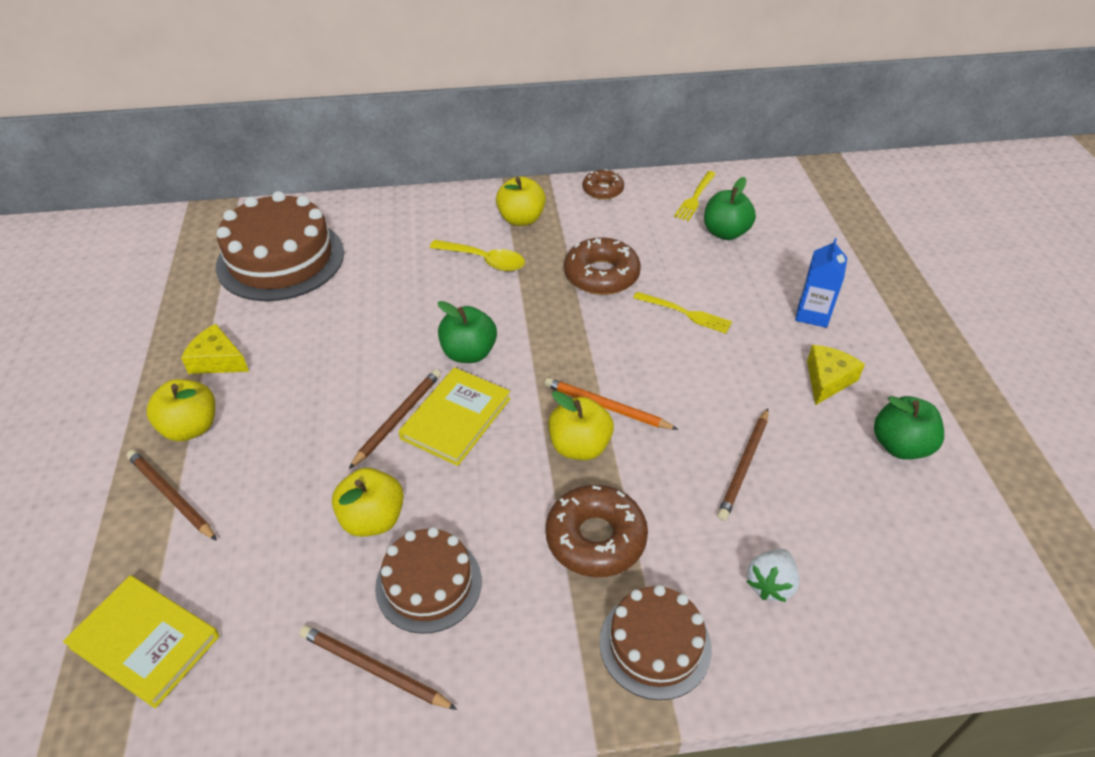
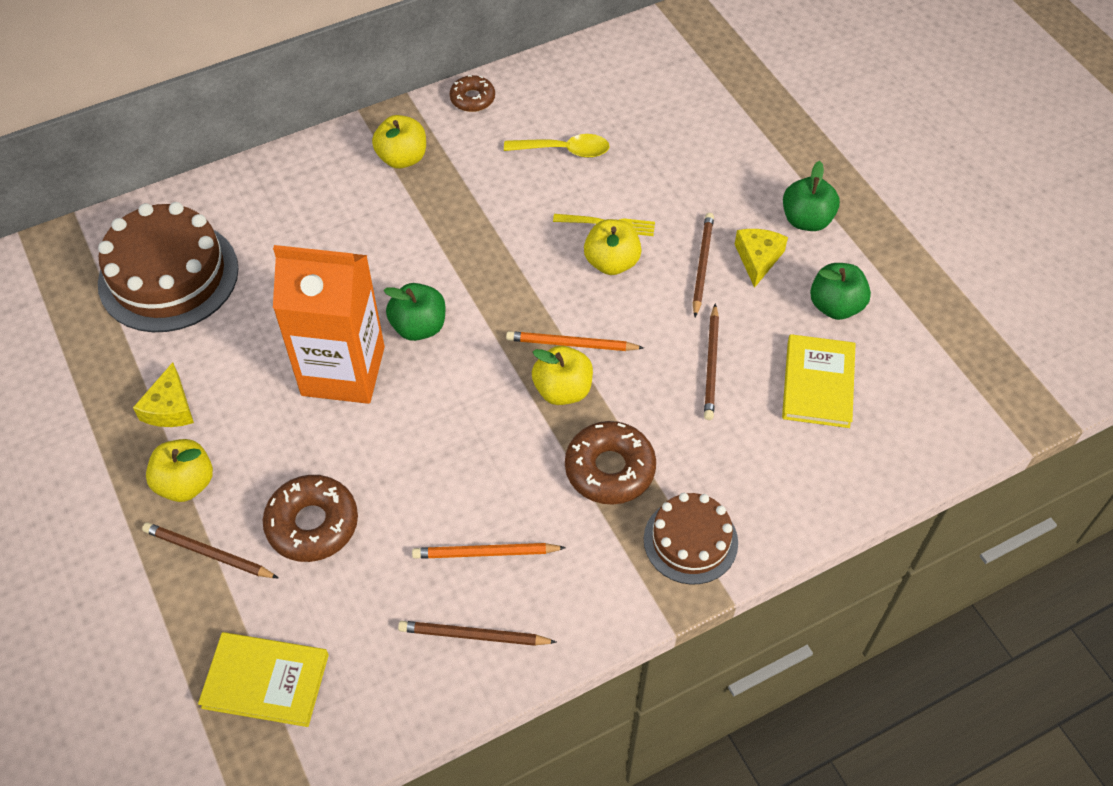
camera: 20 degrees left, 10 degrees up
(217, 360) = (170, 408): yellow cheese -> yellow cheese turned 90 degrees counterclockwise
(373, 519) = (408, 514): yellow apple -> yellow apple (611, 262)
(382, 371) = (343, 371): none -> orange carton
(398, 418) = (383, 413): brown pencil -> brown pencil (702, 265)
(428, 583) = (485, 553): brown cake -> orange pencil
(456, 418) = (438, 397): yellow book -> yellow book (817, 383)
(484, 260) = (386, 218): yellow spoon -> yellow spoon (564, 150)
(601, 275) = (512, 203): brown donut -> brown donut (312, 524)
(695, 198) = (571, 85): yellow fork -> none
(725, 233) = (615, 120): green apple -> green apple (806, 220)
(770, 584) = (764, 462): white strawberry -> none
(812, 314) = (725, 192): blue carton -> none

